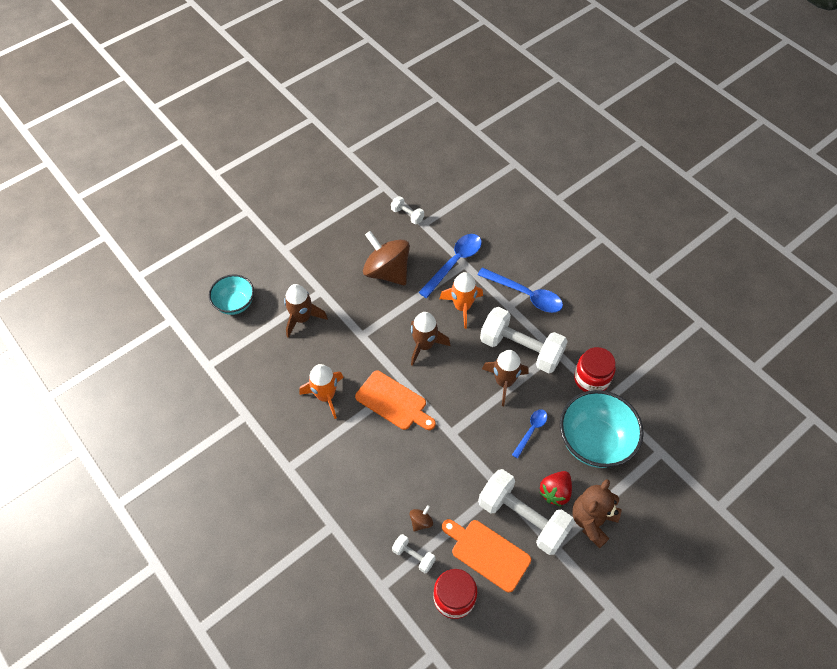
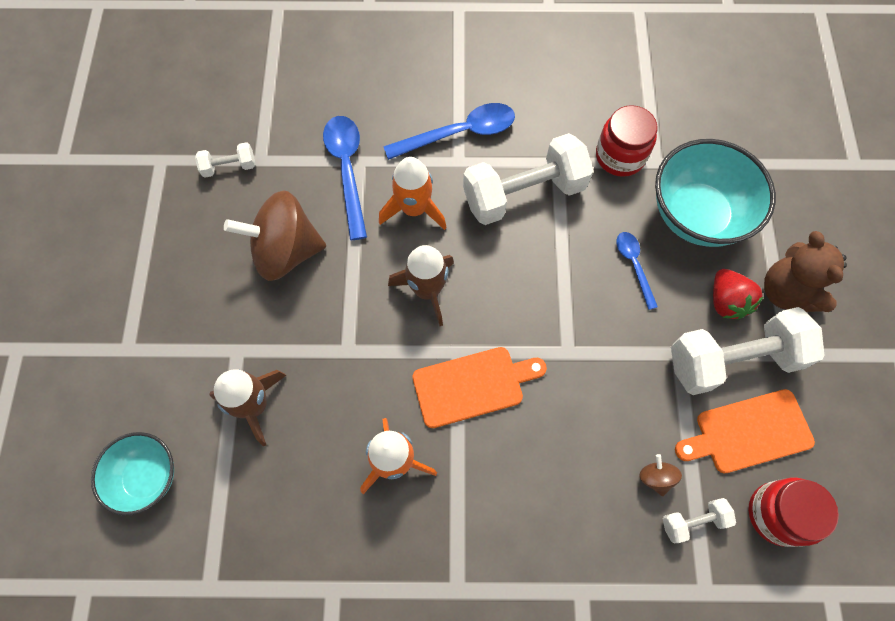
camera: 50 degrees left, 10 degrees up
(504, 382) = (550, 244): brown rocket -> none

